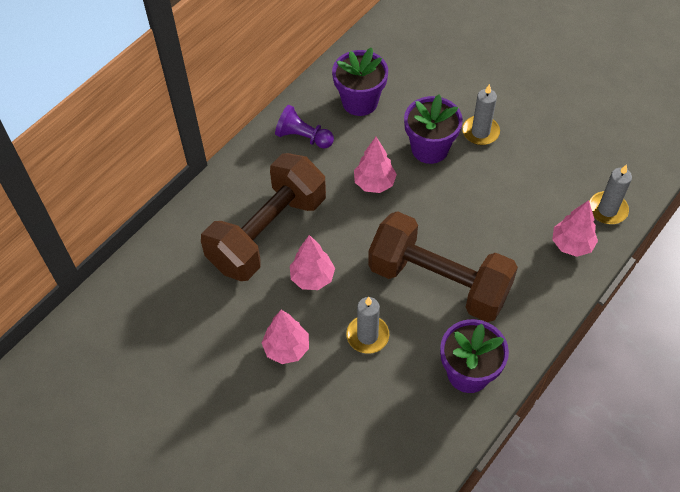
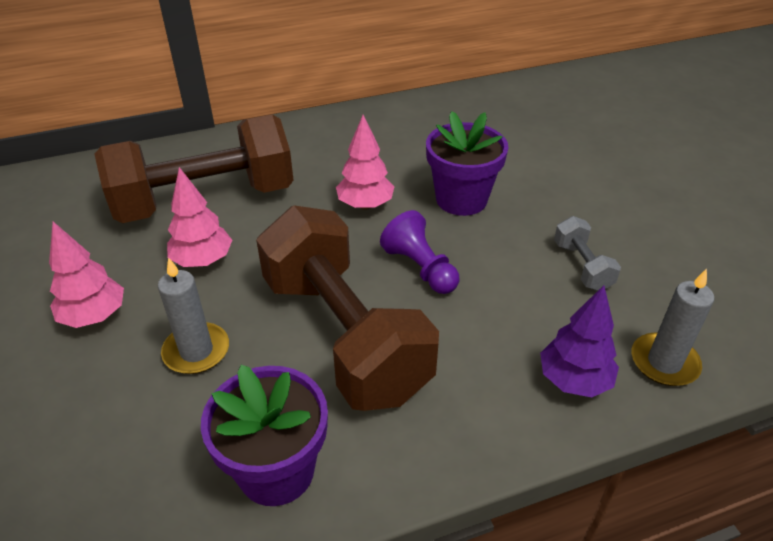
camera: 30 degrees right, 15 degrees down
(303, 137) = (330, 139): purple pawn -> purple pawn (420, 268)
(360, 102) = (420, 133): purple flower pot -> none
(480, 132) = (539, 208): grey candle -> none
(531, 166) = (582, 266): none -> grey dumbbell
(571, 244) = (574, 380): pink tree -> purple tree

